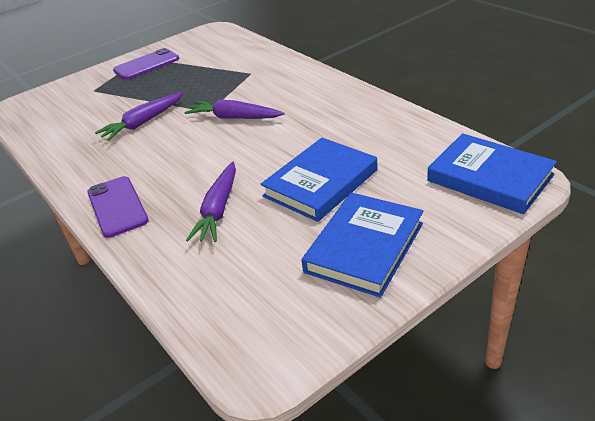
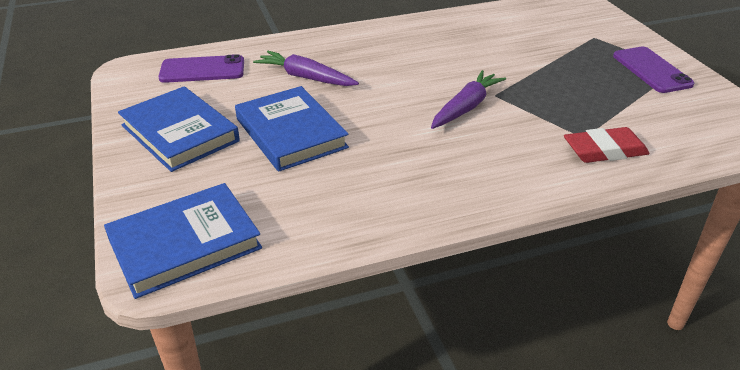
camera: 105 degrees right, 0 degrees up
(117, 206) = (356, 38): purple phone -> purple phone (202, 70)
(143, 123) = (495, 57): purple carrot -> none
(263, 65) = (604, 150): none -> red eraser

